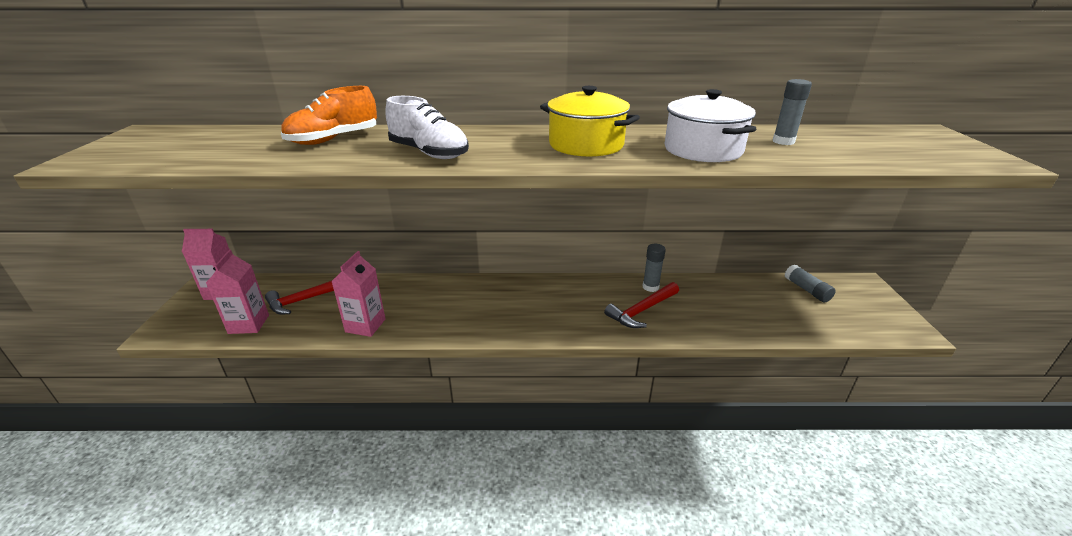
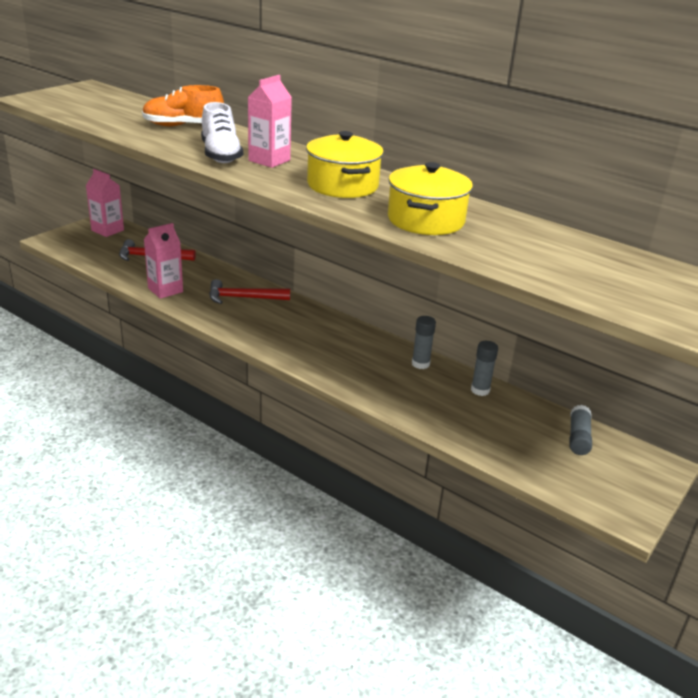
camera: 35 degrees right, 0 degrees up
(249, 324) = (99, 257): pink carton -> pink carton (269, 160)
(642, 311) = (381, 375): red hammer -> red hammer (243, 298)
(703, 150) = (426, 220): white pot -> yellow pot
(783, 141) = (521, 240): grey glue stick -> grey glue stick (480, 390)

